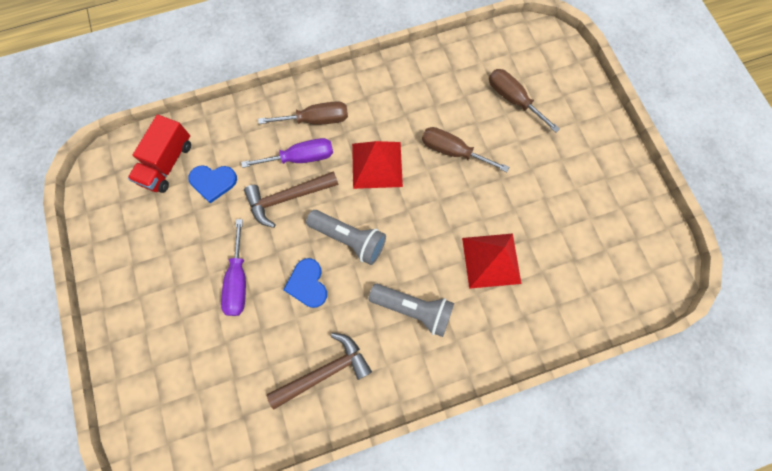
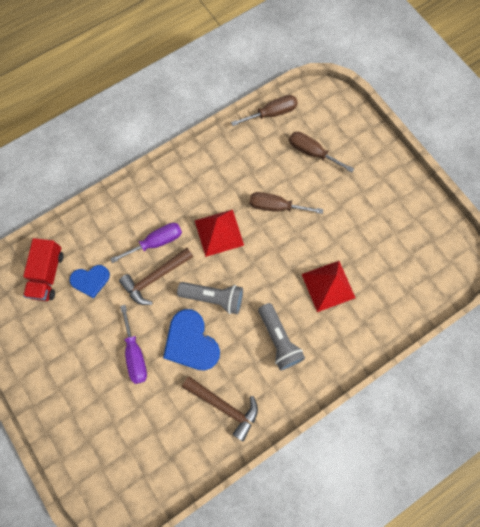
camera: 15 degrees left, 0 degrees up
(307, 284) = (191, 342): blue heart -> blue heart, size x1.60
(316, 120) = (159, 208): brown screwdriver -> brown screwdriver (272, 113)
(325, 372) = (224, 406): brown hammer -> brown hammer turned 75 degrees clockwise
(413, 309) = (279, 339): grey flashlight -> grey flashlight turned 60 degrees clockwise

